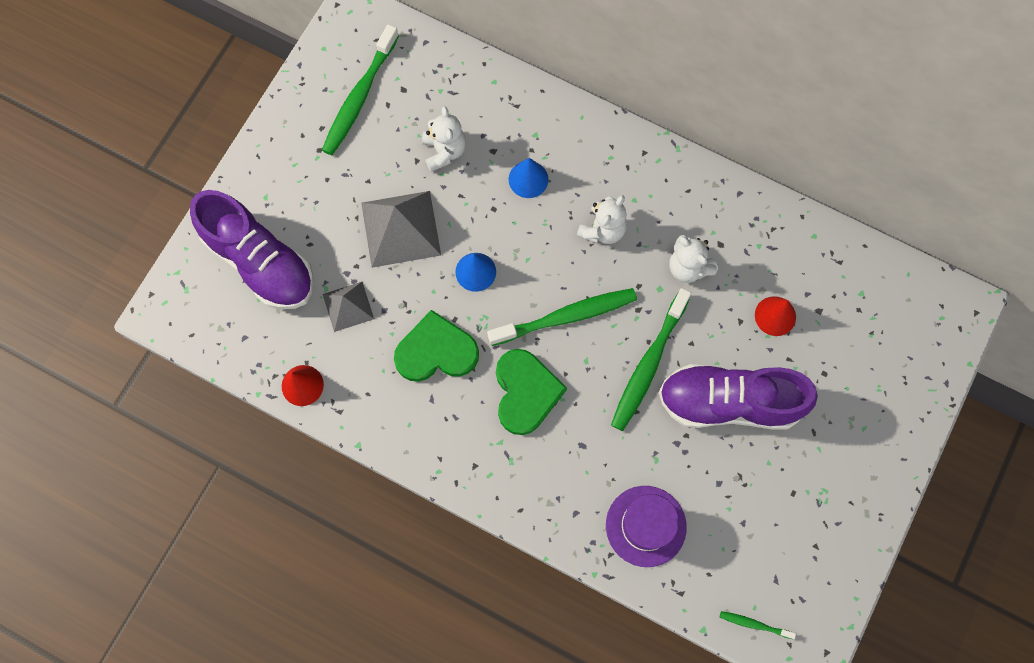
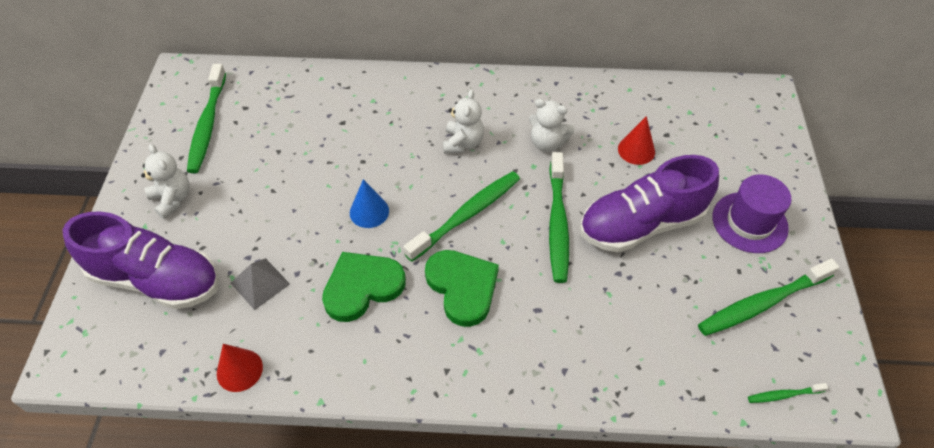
camera: 25 degrees left, 20 degrees down
(400, 228) = (285, 204): grey pyramid -> none
(444, 151) = (300, 136): white teddy bear -> white teddy bear (172, 199)
(528, 179) = (382, 131): blue cone -> none
(646, 526) = (634, 353): purple hat -> purple hat (749, 222)
(793, 534) = (762, 303): none -> green toothbrush

